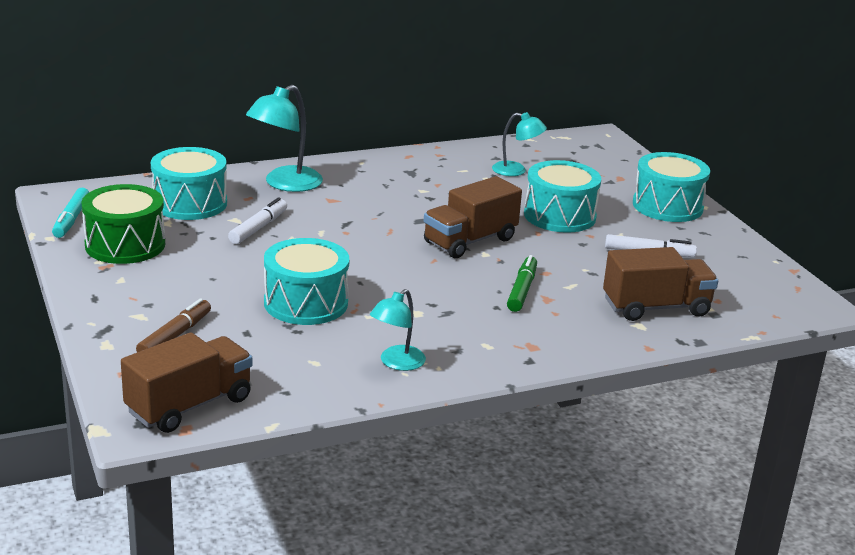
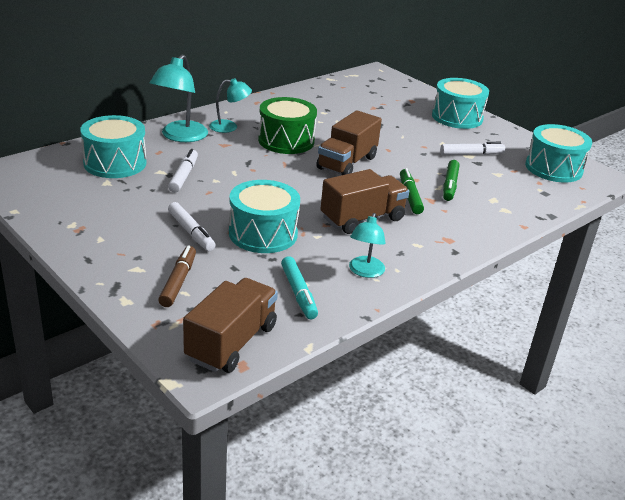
camera: 20 degrees left, 5 degrees up
(71, 219) = (23, 191): turquoise marker -> turquoise marker (298, 293)
(125, 245) = (84, 207): green drum -> green drum (286, 141)
(224, 288) = (191, 232): none -> white marker
(516, 171) = (340, 104): turquoise lamp -> turquoise lamp (229, 127)
(559, 216) = (393, 134): turquoise drum -> turquoise drum (553, 168)
(586, 286) = (449, 185): none -> green marker
(656, 307) = (506, 194): brown truck -> brown truck (362, 219)

